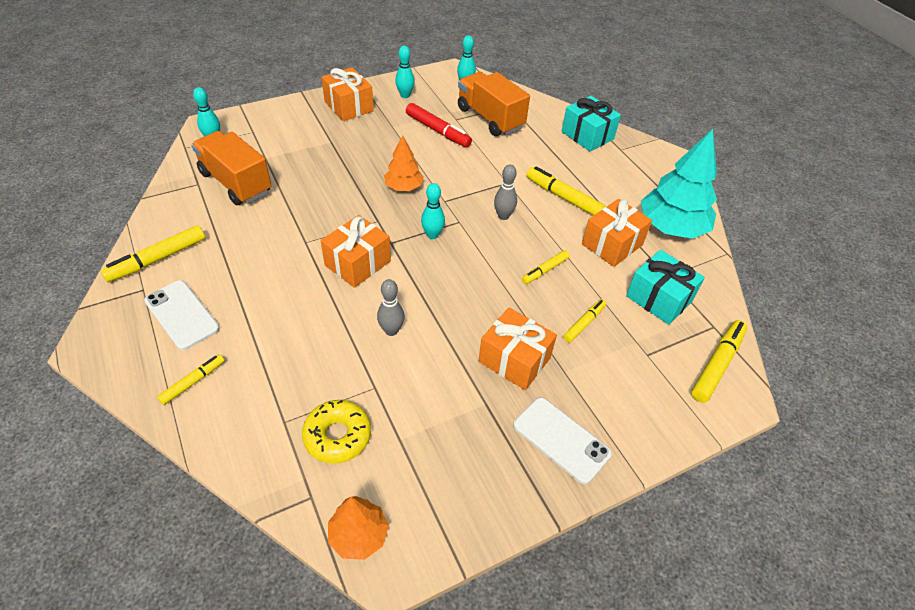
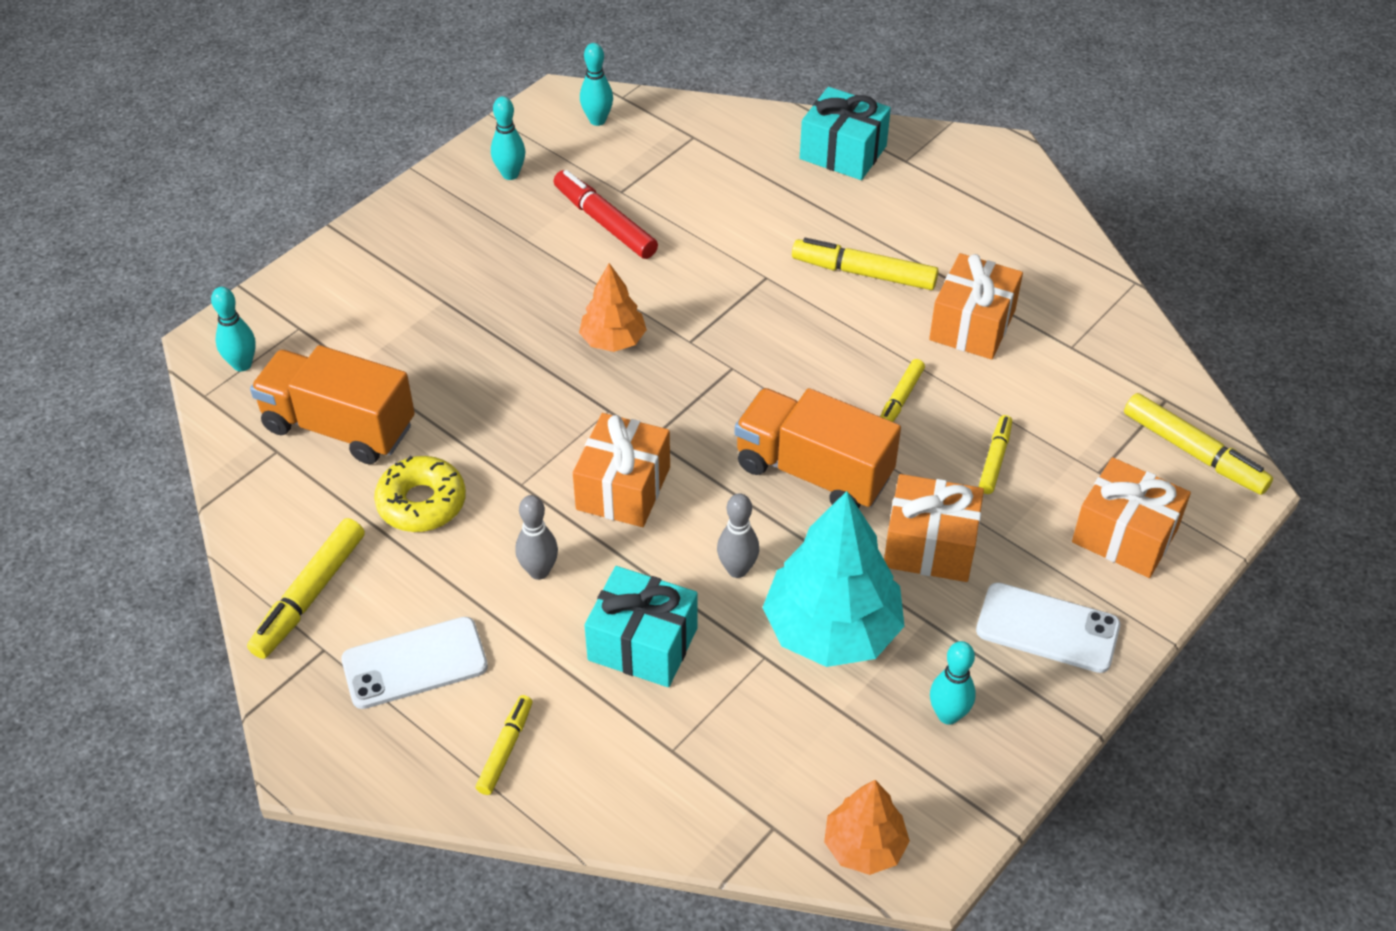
camera: 20 degrees left, 0 degrees up
(182, 315) = (414, 663): white phone -> white phone turned 45 degrees counterclockwise
(337, 436) = (757, 739): yellow donut -> yellow donut (421, 503)
(349, 106) = (430, 226): orange gift -> orange gift (1124, 535)
(432, 235) = (706, 403): turquoise bowling pin -> turquoise bowling pin (948, 715)
(437, 131) = (605, 223): red marker -> red marker turned 150 degrees counterclockwise
(490, 118) = (675, 171): orange truck -> orange truck (813, 471)
(503, 216) = (792, 335): grey bowling pin -> grey bowling pin (539, 571)
(659, 298) = (1076, 385): turquoise gift -> turquoise gift (642, 644)
(671, 227) = (1041, 268): turquoise tree -> turquoise tree (832, 630)
(717, 365) = (1193, 452): yellow marker -> yellow marker turned 120 degrees clockwise

